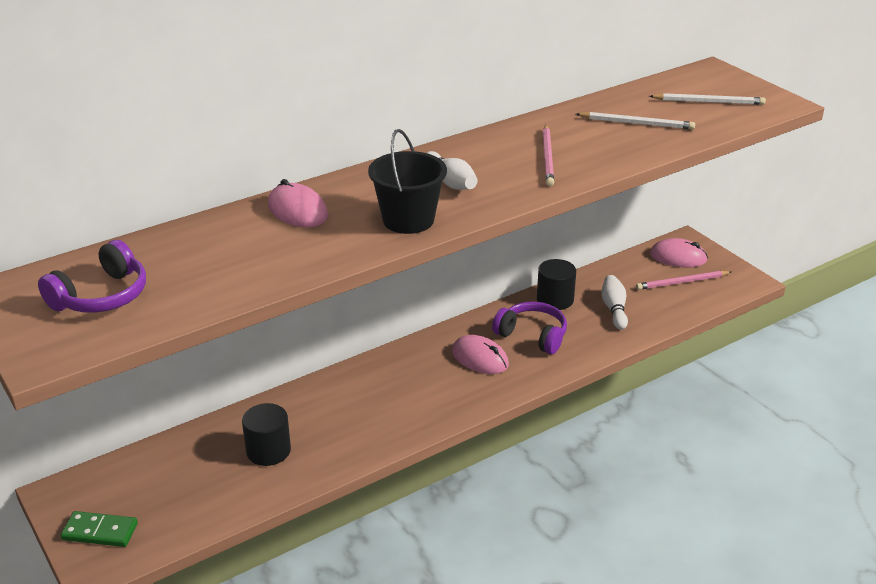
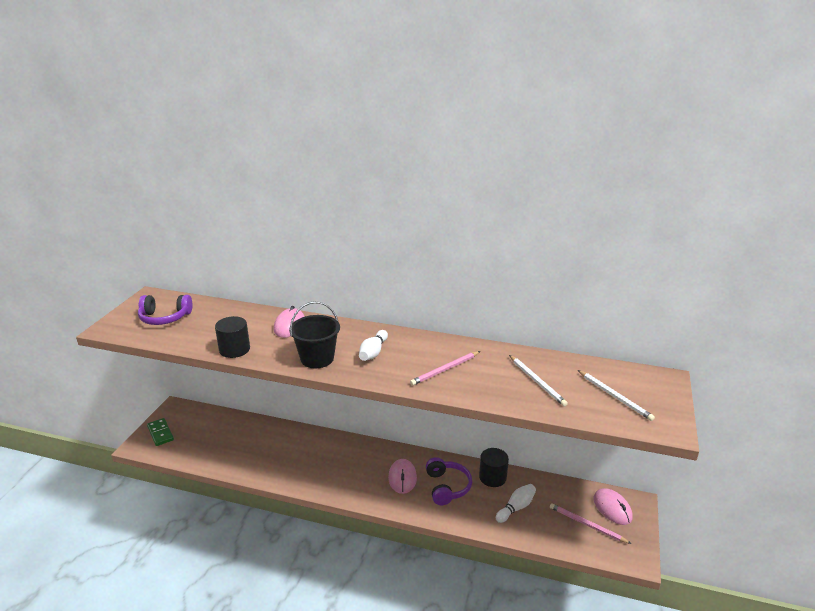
camera: 50 degrees right, 5 degrees down
(268, 451) = (254, 448): black cylinder -> black cylinder (234, 349)

